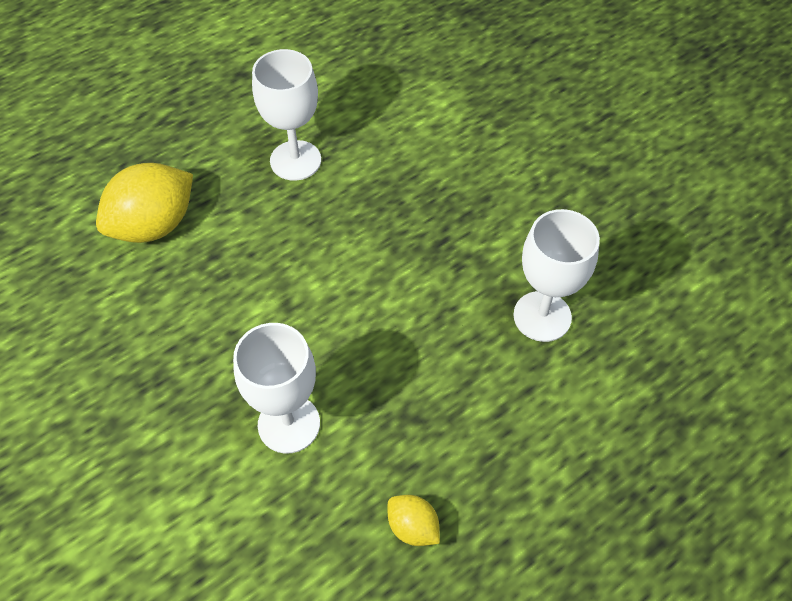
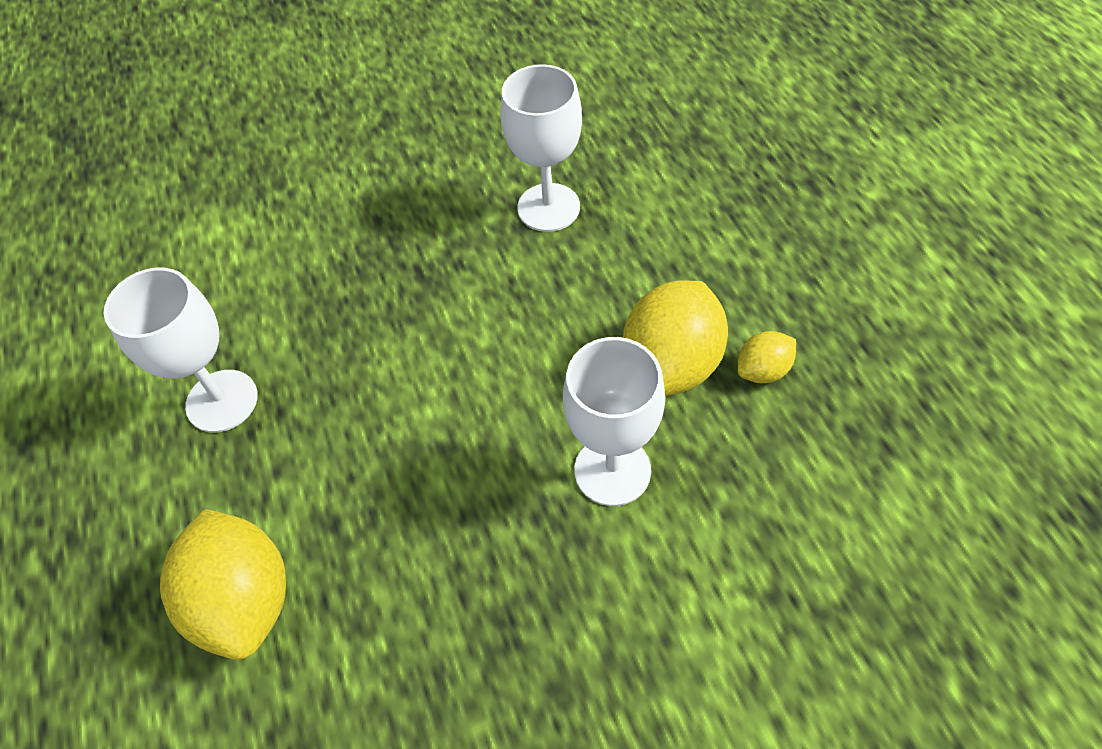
camera: 70 degrees left, 0 degrees up
(400, 449) = (672, 364): none -> yellow lemon

